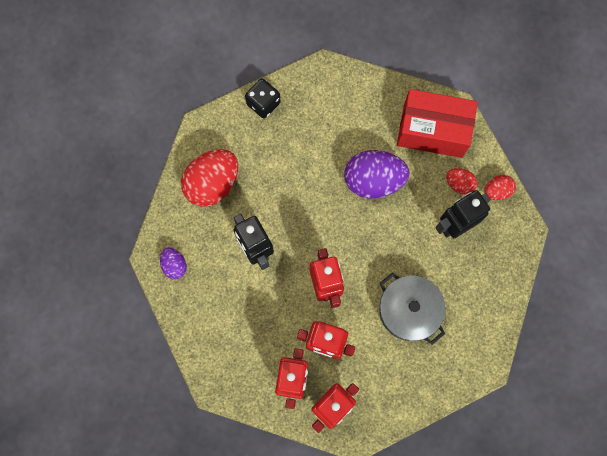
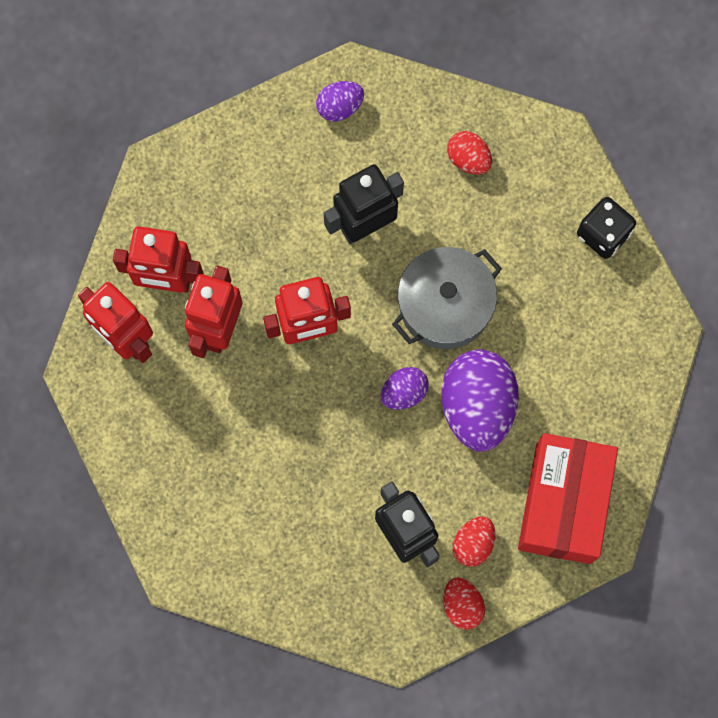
camera: 90 degrees right, 0 degrees up
(212, 184) = (468, 159): red egg -> red egg, size x0.51
(365, 225) = (404, 392): none -> purple egg
(408, 310) = (267, 456): grey pot -> grey pot (445, 305)

